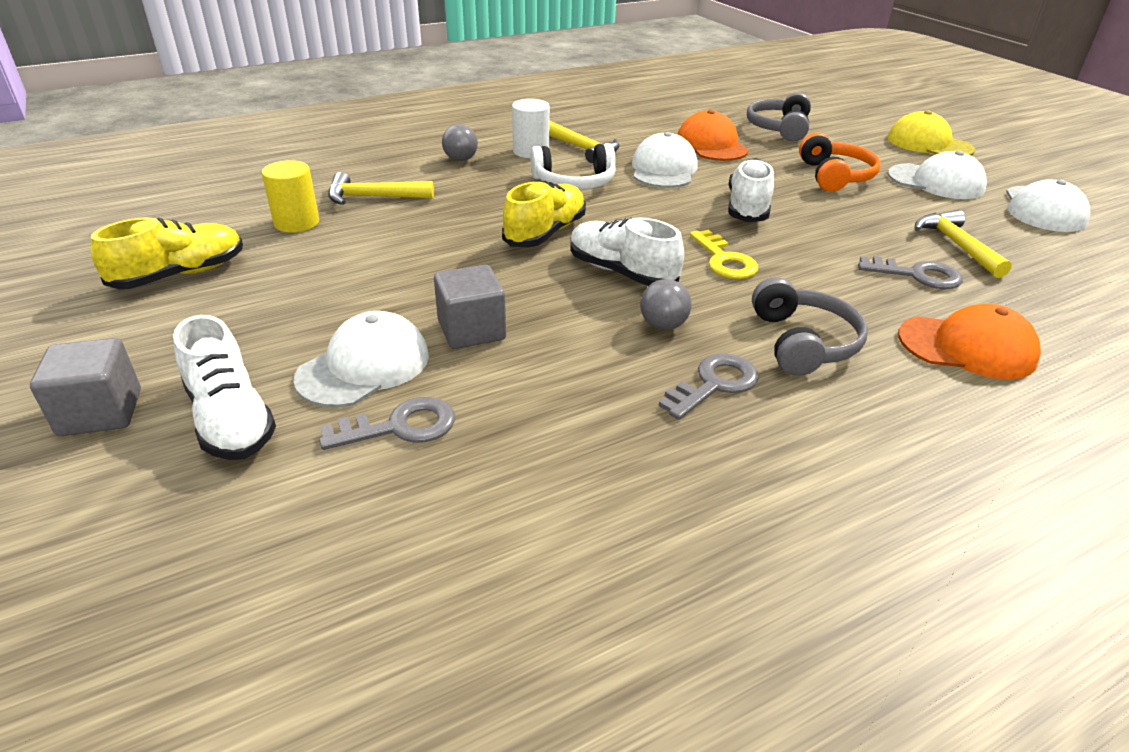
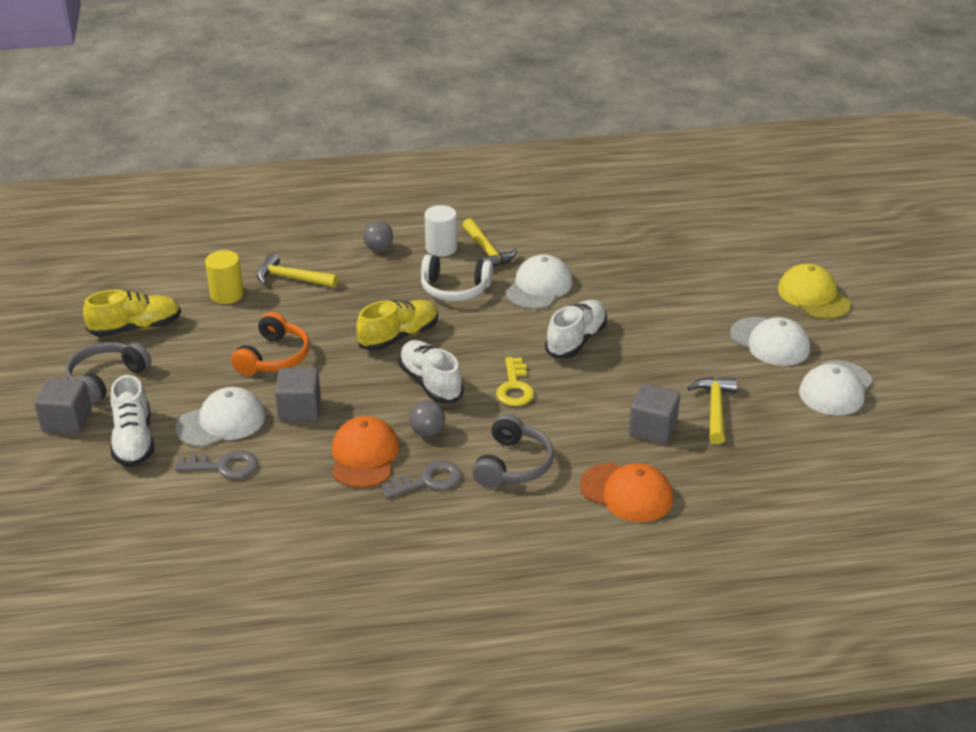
camera: 20 degrees right, 0 degrees up
(711, 145) = (604, 265): orange cap -> orange cap (364, 456)
(779, 128) = (685, 254): grey headphones -> grey headphones (106, 379)
(835, 176) = (683, 320): orange headphones -> orange headphones (274, 357)
(917, 275) = (652, 429): grey key -> grey cube

